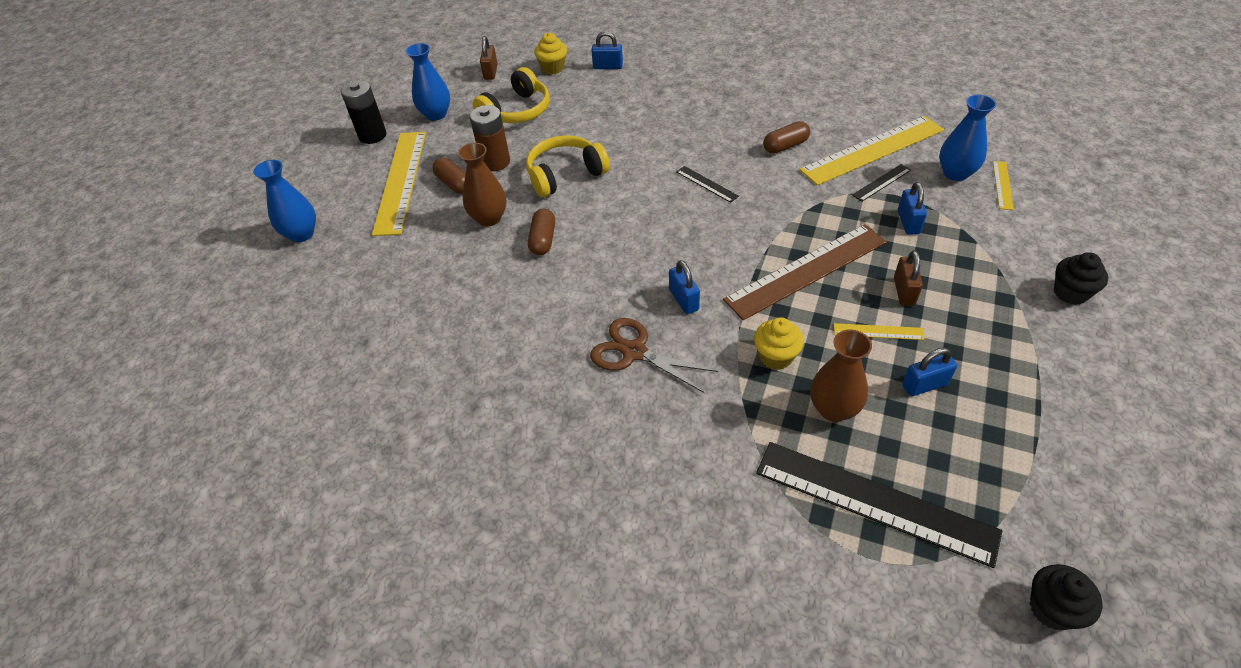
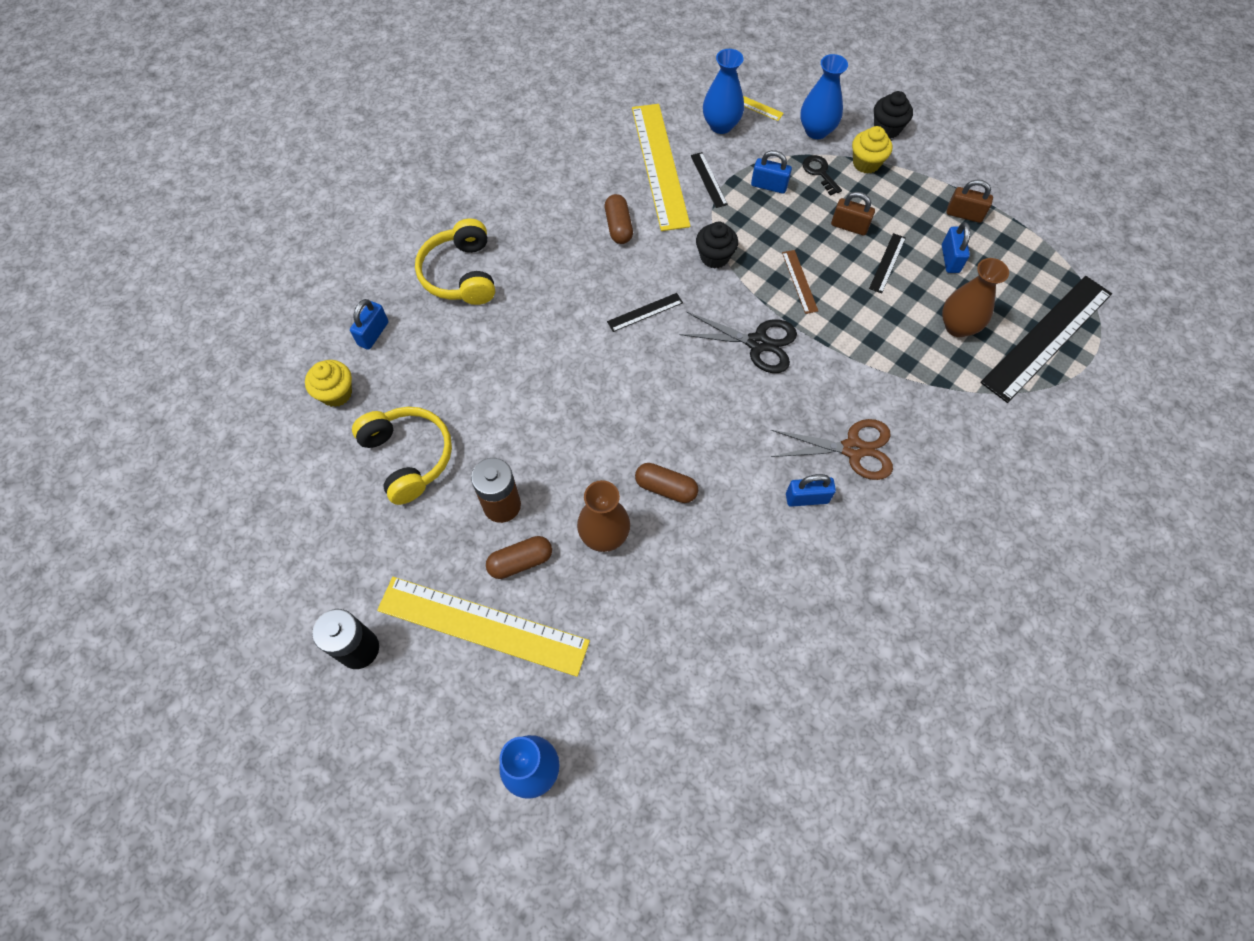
camera: 75 degrees left, 15 degrees up
(436, 114) = (357, 556): blue vase -> blue vase (816, 131)
(491, 72) = (297, 468): brown padlock -> brown padlock (964, 214)
(565, 174) = (564, 437): yellow headphones -> yellow headphones (461, 274)
(634, 352) = (853, 449): brown scissors -> brown scissors turned 135 degrees counterclockwise
(683, 300) = (801, 388): blue padlock -> blue padlock (807, 498)
(716, 259) = (758, 343): none -> black scissors
(775, 356) = (892, 343): yellow cupcake -> yellow cupcake (866, 163)
(806, 270) = (799, 281): brown ruler -> brown ruler, size x0.44
(878, 332) = (887, 263): yellow ruler -> black ruler
(957, 254) = (819, 173): none -> black key
(1052, 608) = (1143, 279): black cupcake -> black cupcake (714, 257)

